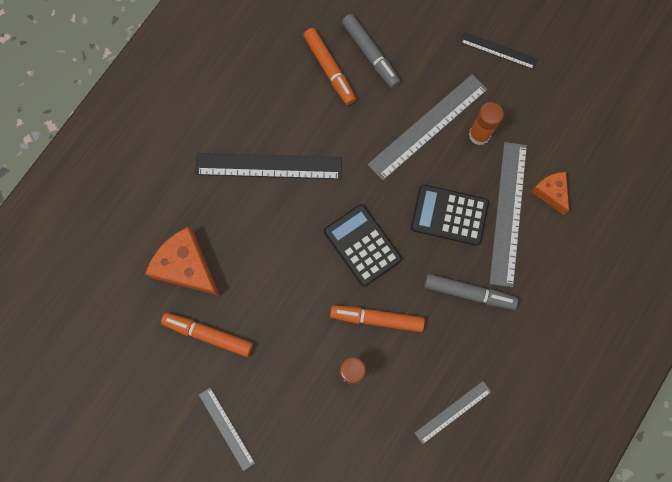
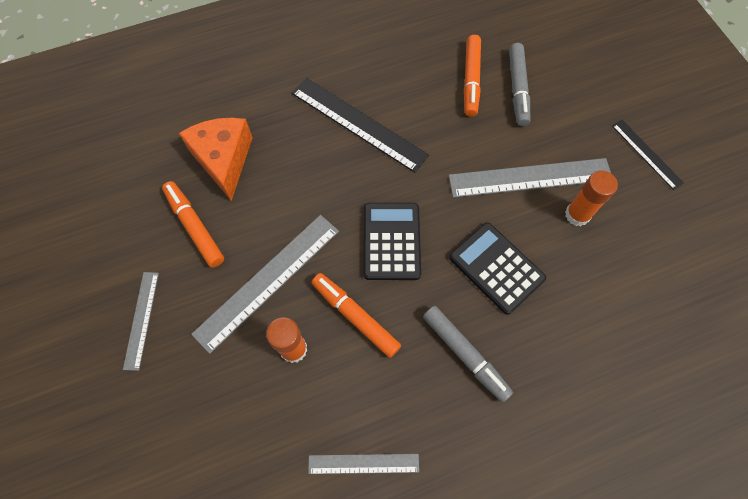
camera: 35 degrees right, 10 degrees down
(508, 213) = (559, 304): grey ruler -> grey ruler (268, 281)
(550, 192) = (618, 313): orange cheese -> none

